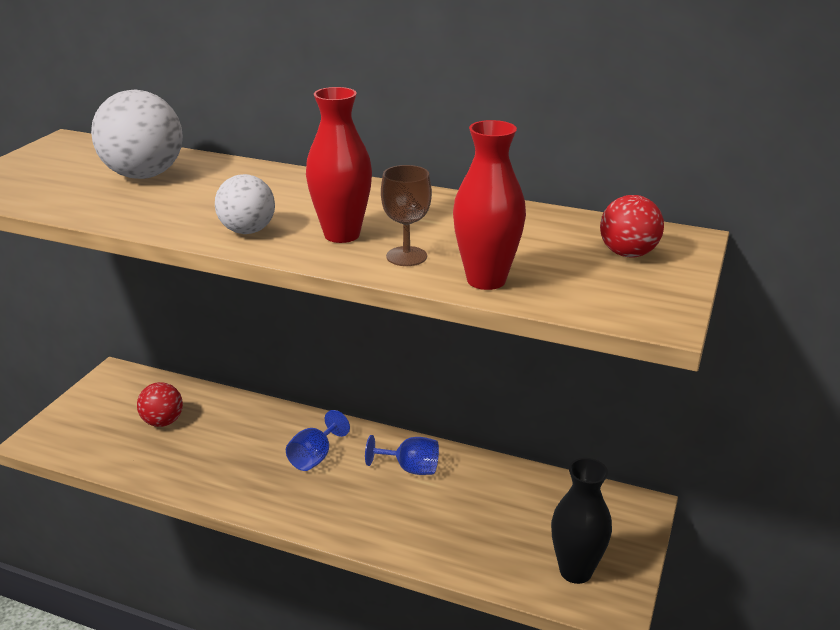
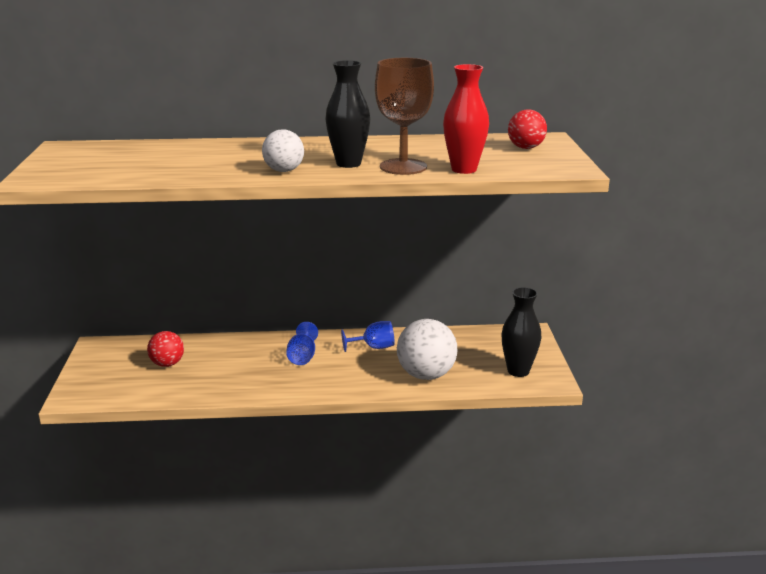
camera: 25 degrees left, 5 degrees down
(144, 175) = (161, 155): white ball -> white ball (426, 375)
(342, 235) = (348, 164): red vase -> black vase
(406, 256) = (403, 167): brown goblet -> brown goblet, size x1.74

